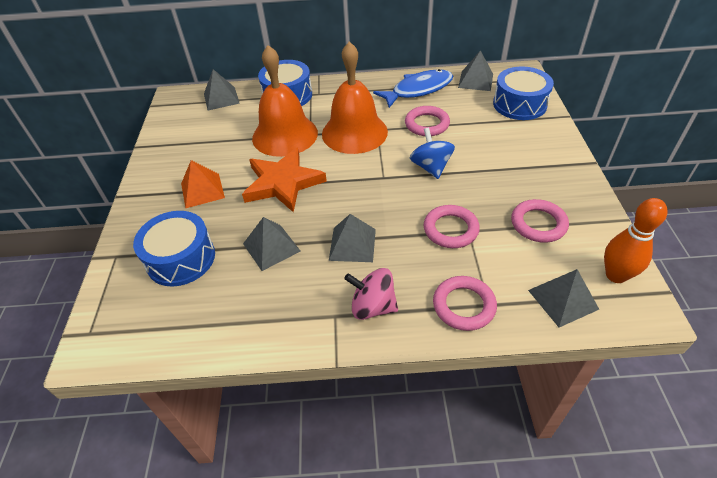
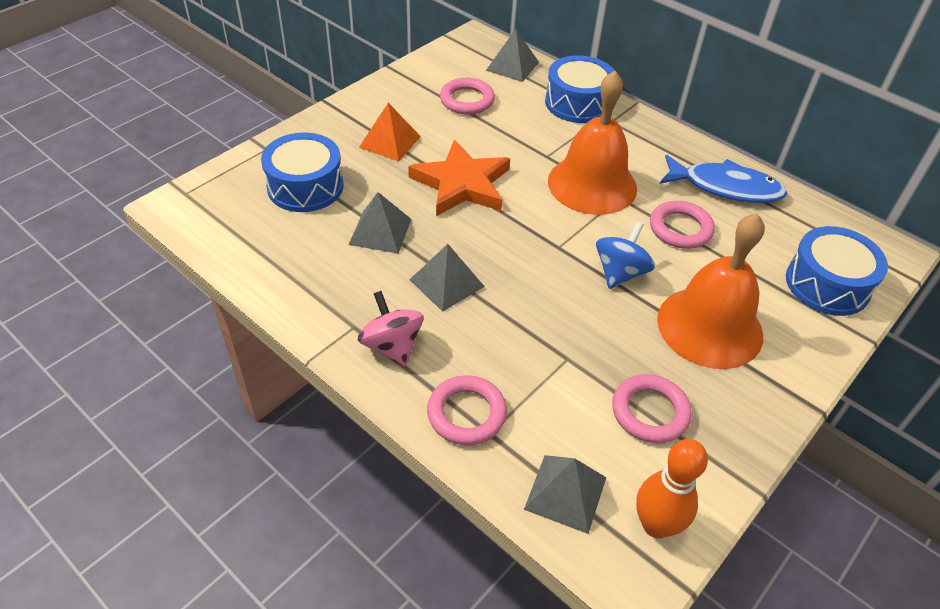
camera: 40 degrees right, 0 degrees up
(285, 135) = (522, 141): orange bell -> orange bell (710, 326)
(450, 229) = (552, 343): pink ring -> pink ring (467, 100)
(475, 80) = (812, 222): grey pyramid -> none

